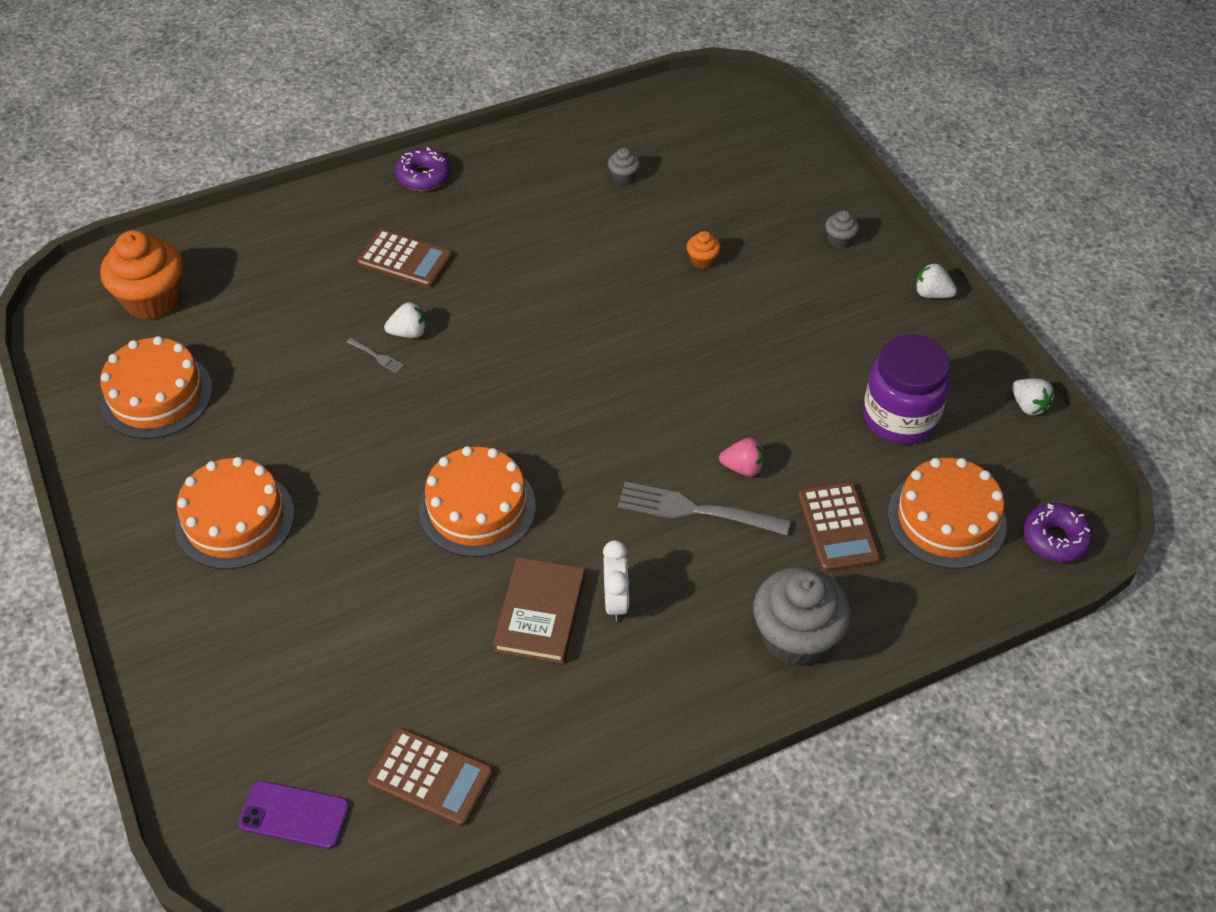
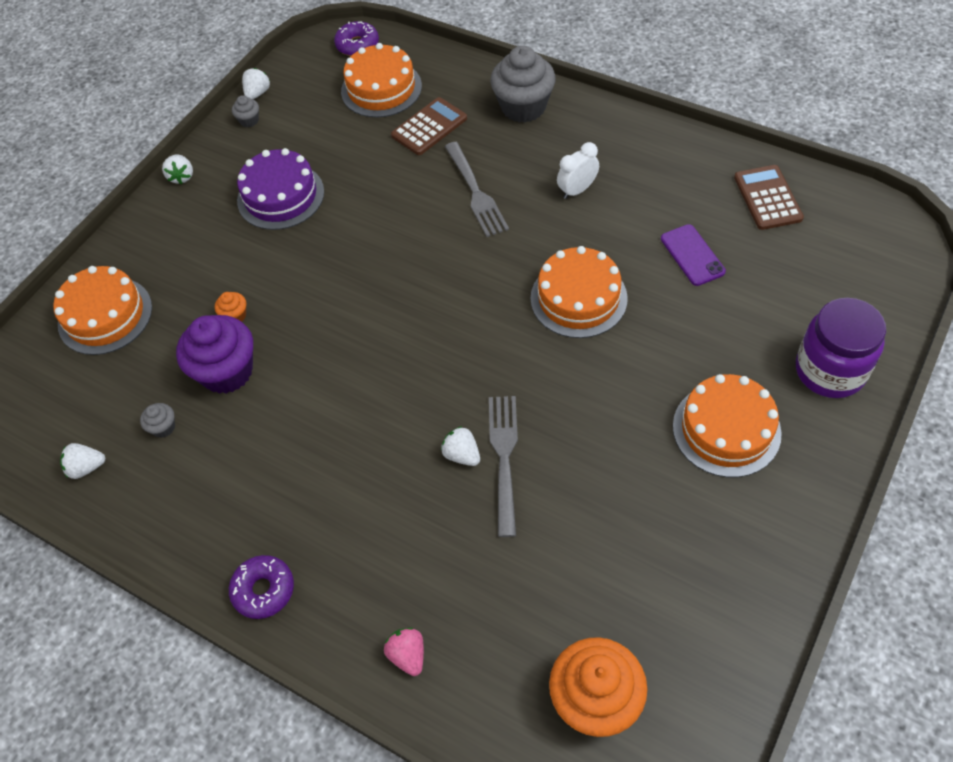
camera: 120 degrees left, 5 degrees up
(156, 395) = (684, 590): orange cake -> orange cake (105, 315)
(294, 815) = (855, 239): purple phone -> purple phone (692, 255)
(376, 356) = (504, 459): grey fork -> grey fork, size x2.34
(405, 259) = (383, 521): brown calculator -> none
(540, 613) = (621, 218): brown book -> none
(628, 126) = (86, 467): none -> white strawberry
(643, 232) = (227, 371): none -> purple cupcake
(743, 468) = (421, 189): pink strawberry -> pink strawberry (408, 655)
(835, 354) = (280, 196): none -> purple cake
(839, 240) = (155, 249): grey cupcake -> grey cupcake (249, 120)
(900, 417) = (315, 141): purple jar -> purple jar (830, 371)

